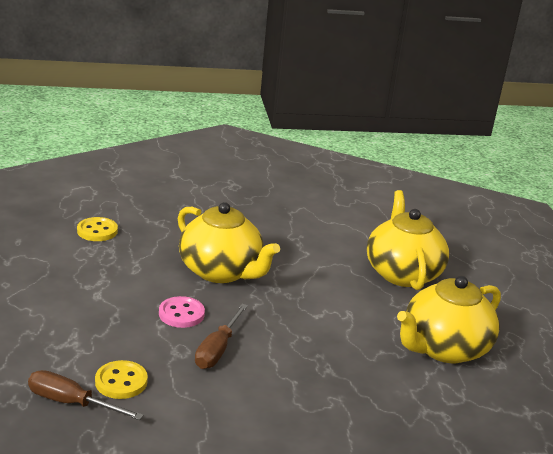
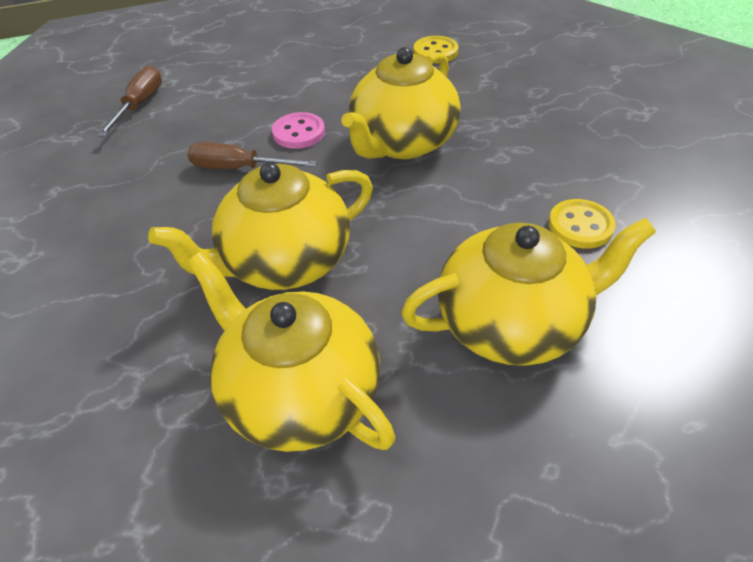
camera: 85 degrees right, 20 degrees up
(121, 381) = (173, 122): yellow button -> yellow button (580, 226)
(335, 340) = (285, 261): none -> yellow teapot

